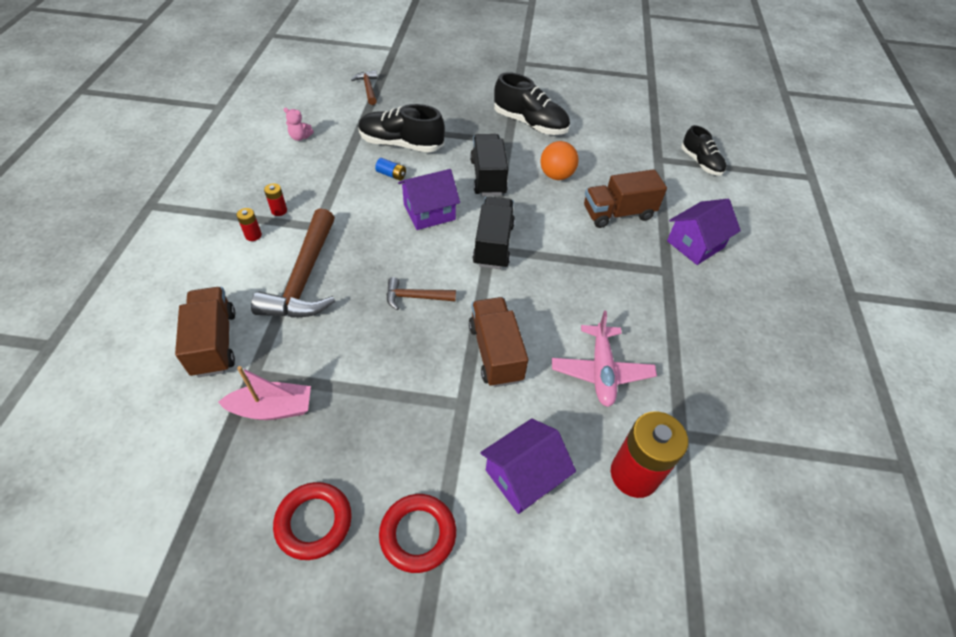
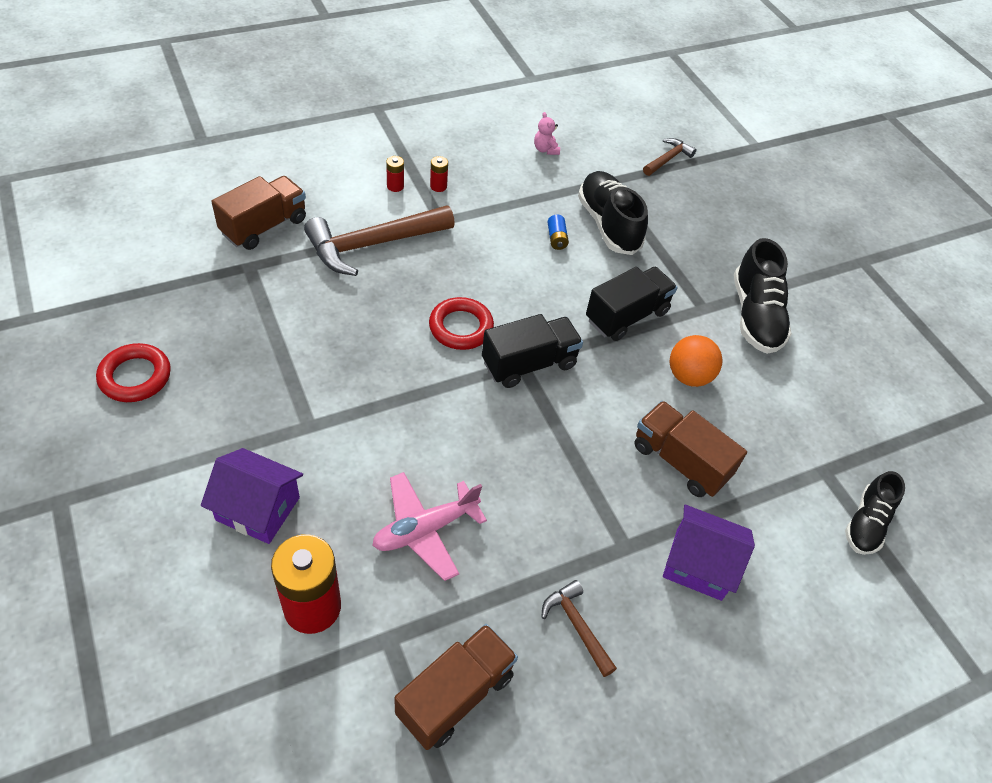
camera: 55 degrees right, 0 degrees up
(272, 408) = (223, 296): pink boat -> none
(415, 297) = (409, 333): brown hammer -> brown hammer (577, 626)
(418, 534) = (158, 452): red ring -> red ring (461, 327)
(429, 212) = (530, 292): purple house -> none
(495, 352) = (386, 426): brown truck -> brown truck (455, 695)

